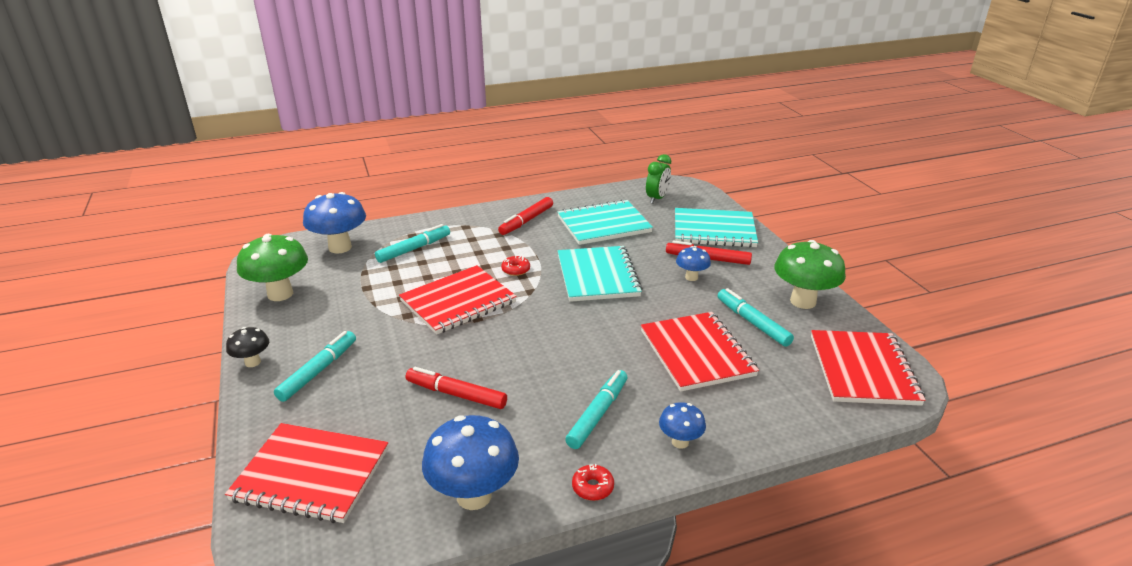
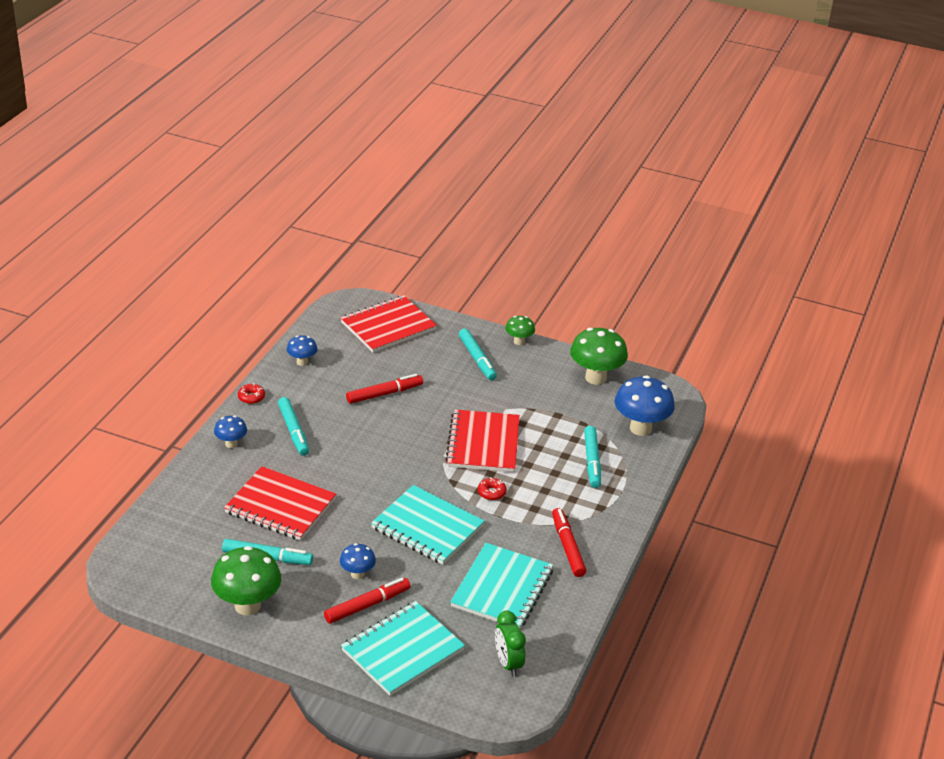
camera: 130 degrees right, 5 degrees up
(252, 362) = (519, 341): black mushroom -> green mushroom
(474, 496) = (302, 362): blue mushroom -> blue mushroom, size x0.53
(863, 370) = (158, 563): red notebook -> none

